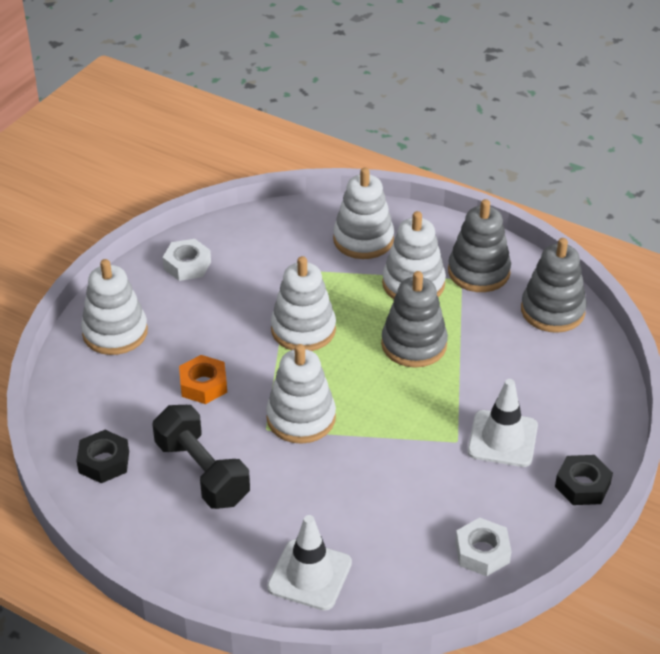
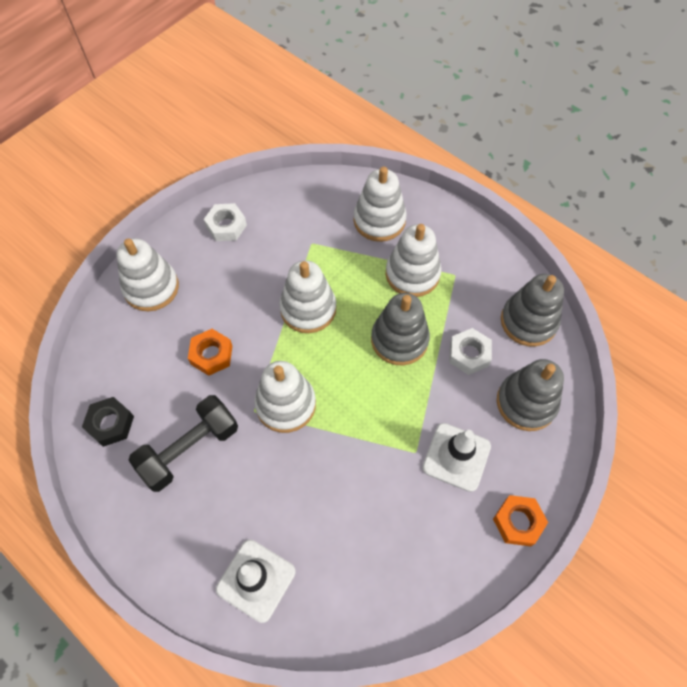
camera: 10 degrees right, 20 degrees up
(202, 472) = (189, 449): black dumbbell -> black dumbbell turned 75 degrees clockwise
(478, 272) = (471, 269): grey stacking toy -> grey stacking toy (526, 403)
(482, 552) = (413, 582): white nut -> white nut (469, 354)
(582, 485) = (518, 522): black nut -> orange nut

